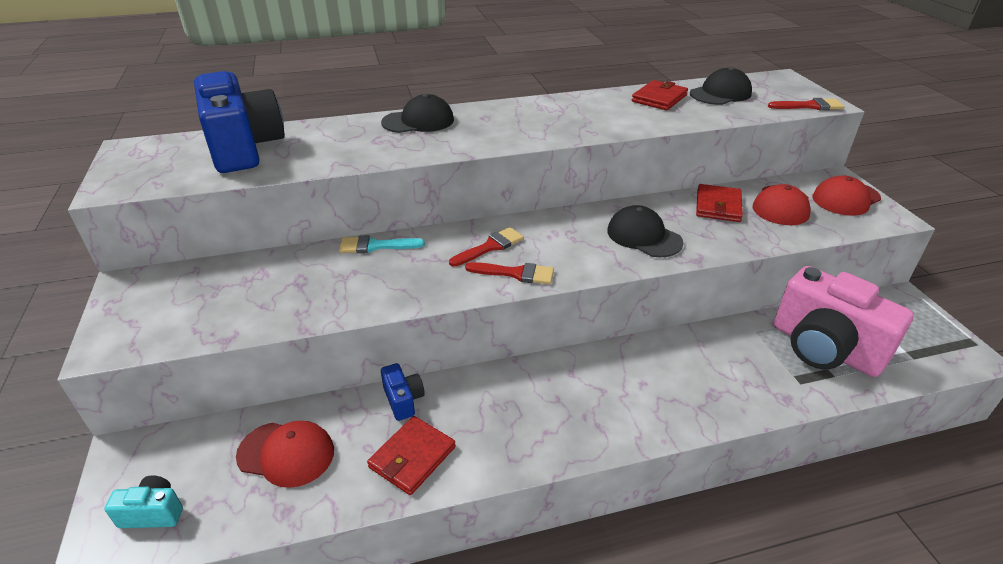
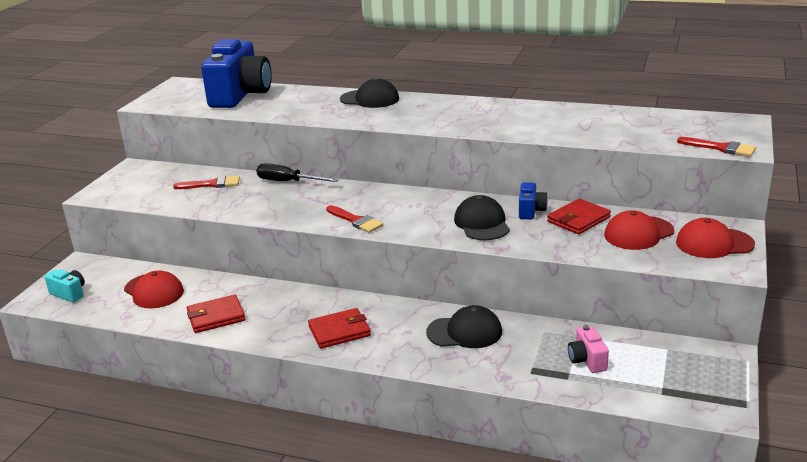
camera: 35 degrees right, 10 degrees down
(375, 246) = (288, 182): turquoise brush -> black screwdriver
(403, 400) = (243, 288): blue camera -> blue camera (531, 211)
(490, 247) = (360, 201): red brush -> red brush (212, 184)
(659, 98) = (586, 117): red wallet -> red wallet (339, 331)
(720, 93) = (651, 123): black cap -> black cap (464, 332)
(824, 348) = (587, 360): pink camera -> pink camera, size x0.43

